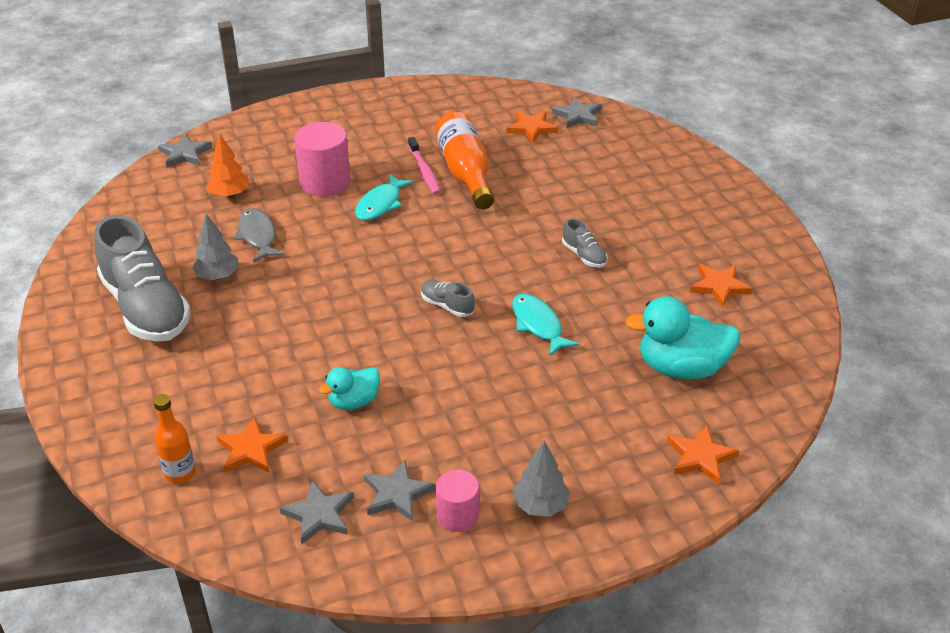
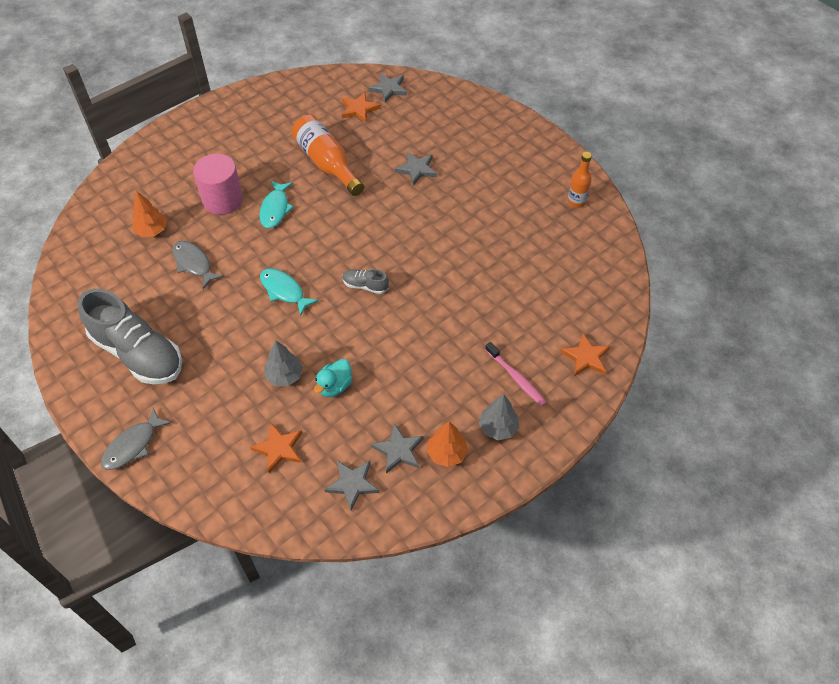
camera: 20 degrees left, 15 degrees up
(87, 399) = (133, 445): none -> grey fish
(180, 473) = (236, 484): orange bottle -> orange bottle (576, 201)
(185, 154) = (95, 202): grey star -> grey star (416, 169)
(217, 276) = (180, 308): grey tree -> grey tree (284, 376)
(424, 171) = (295, 170): pink toothbrush -> pink toothbrush (516, 378)
(457, 515) = (447, 453): pink cylinder -> orange tree
(538, 325) = (436, 283): turquoise fish -> turquoise fish (284, 291)
(584, 256) = (444, 215): grey shoe -> none
(681, 368) = (547, 290): turquoise duck -> none
(719, 286) = (547, 216): orange star -> none

